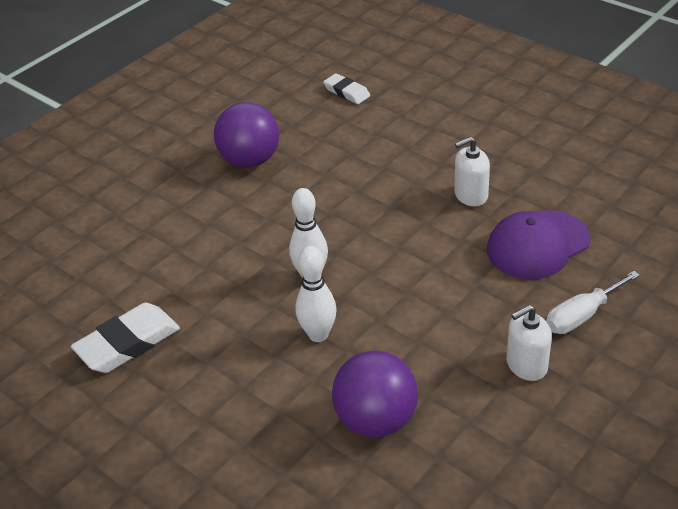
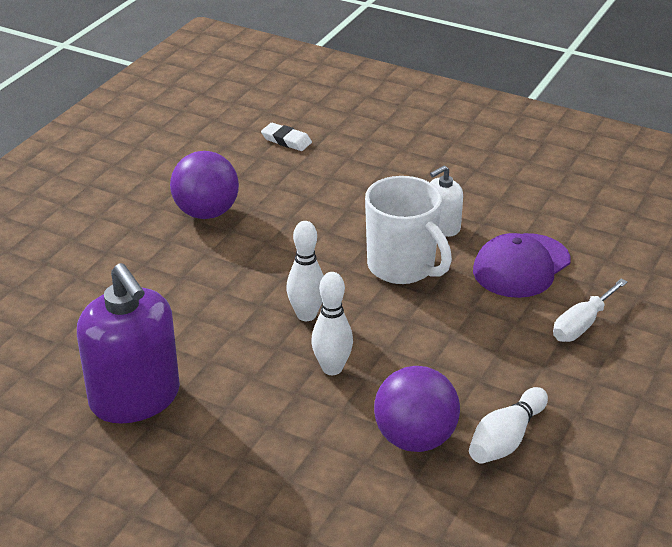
camera: 15 degrees left, 5 degrees down
(128, 343) = (135, 398): white eraser -> purple soap dispenser
(418, 235) = (402, 267): none -> white mug
(466, 433) = (506, 439): none -> white bowling pin
(526, 365) = (543, 373): white soap dispenser -> none

